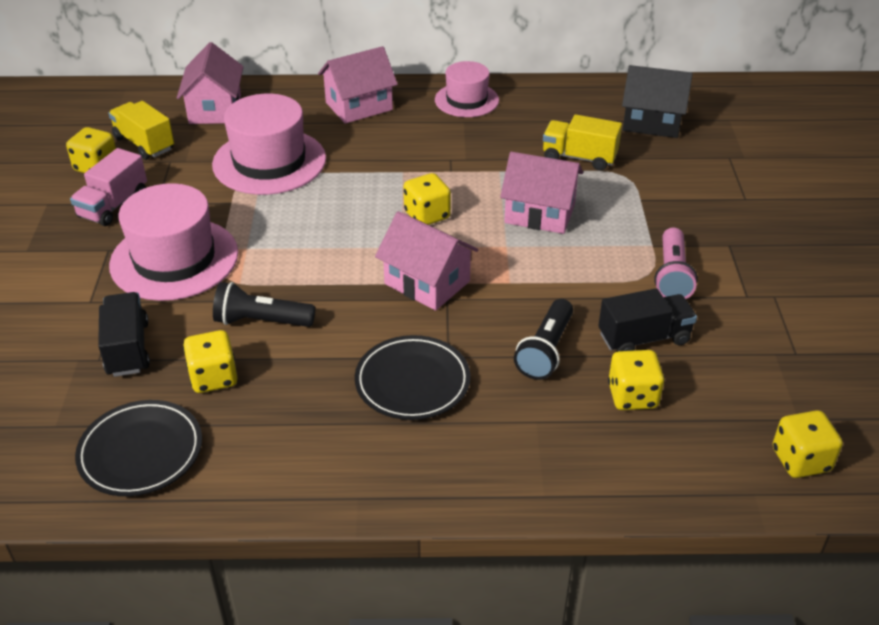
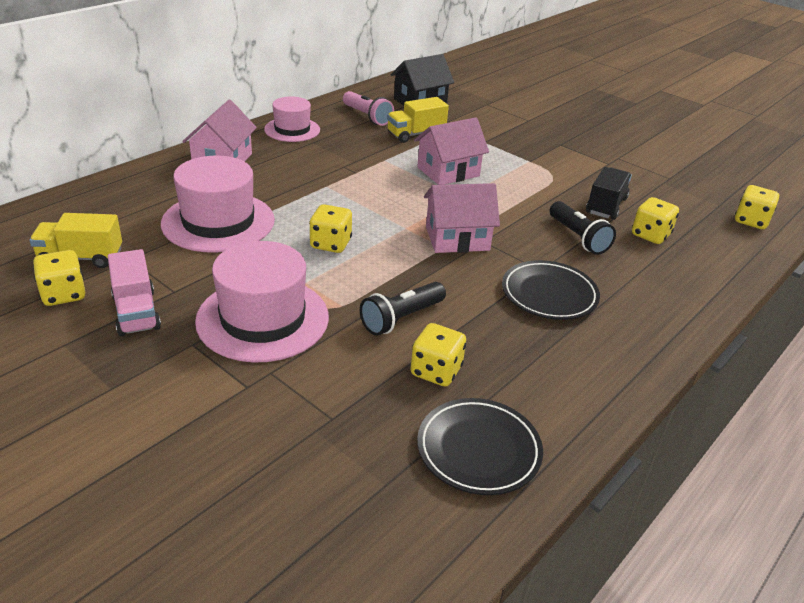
camera: 50 degrees left, 5 degrees down
(128, 349) = (341, 396): black truck -> none
(215, 109) = (104, 208): pink house -> none
(427, 215) = (388, 203): yellow dice -> yellow dice (330, 244)
(672, 276) = (564, 170): pink flashlight -> pink flashlight (367, 117)

